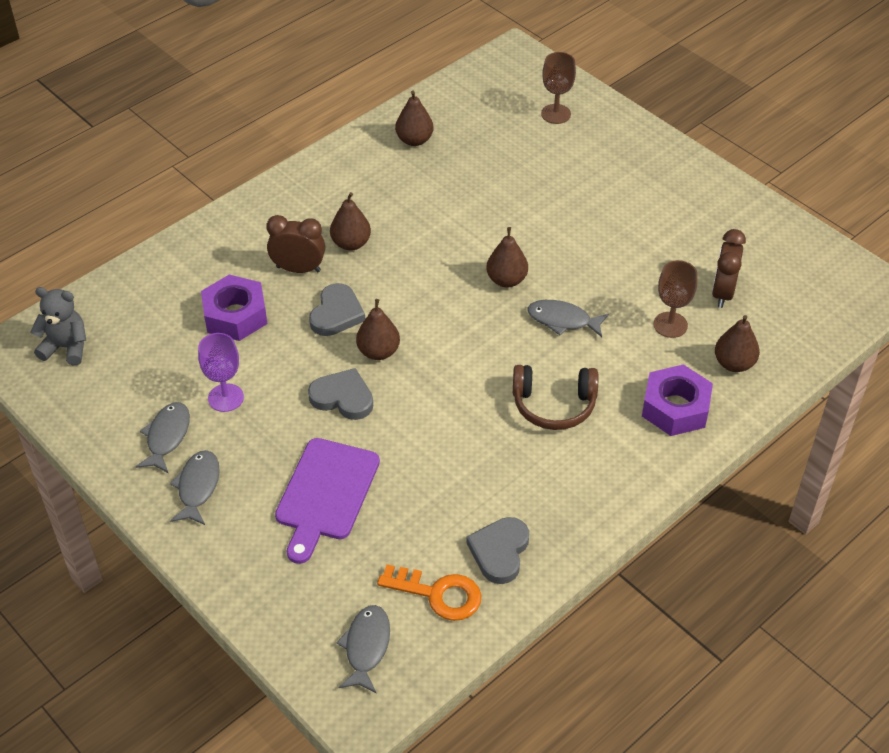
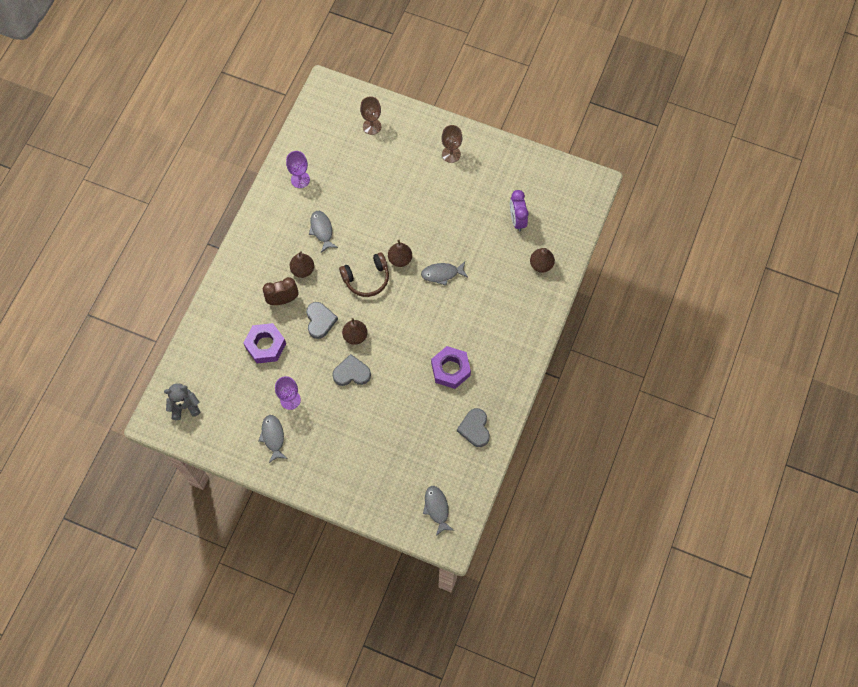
camera: 25 degrees left, 20 degrees up
(198, 487) = (306, 459): grey fish -> grey fish (322, 230)
(325, 494) = (373, 434): purple cutting board -> none
(414, 140) = (300, 179): brown pear -> purple goblet
(438, 594) = (456, 465): orange key -> none
(554, 405) = (462, 330): brown headphones -> brown headphones (366, 279)
(670, 325) = (499, 253): brown goblet -> brown goblet (451, 154)
(675, 408) = (523, 305): purple nut -> purple nut (450, 369)
(722, 293) = (517, 220): brown clock -> purple clock

